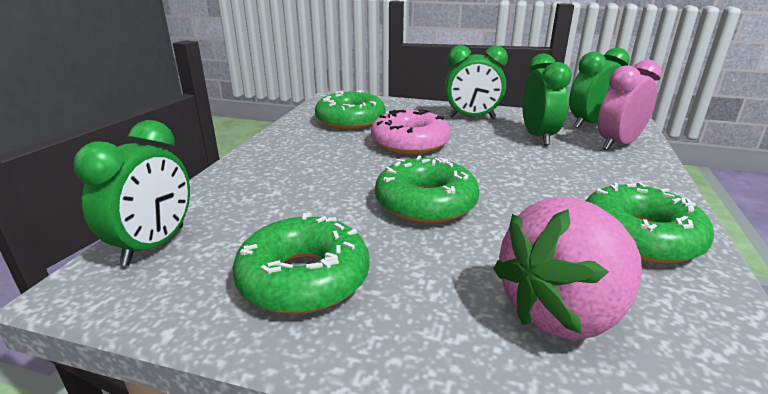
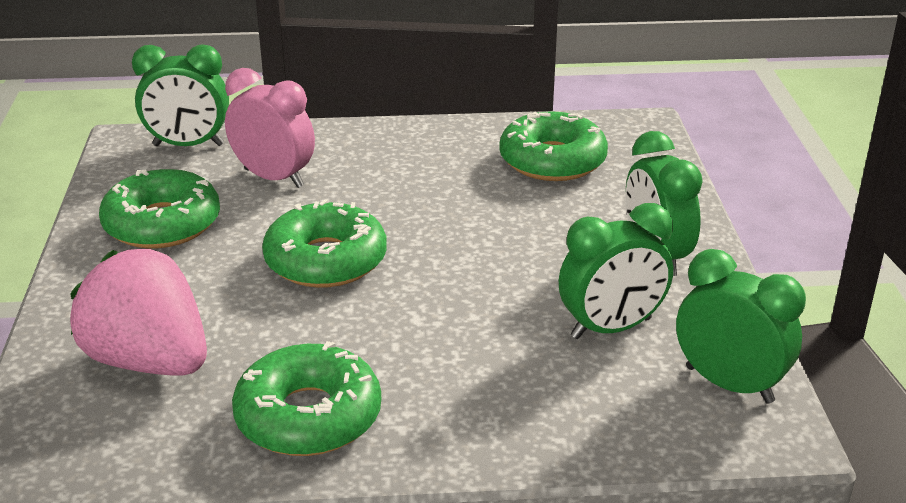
camera: 70 degrees right, 5 degrees up
(410, 143) = (500, 221): pink donut -> none
(618, 144) = (638, 414): pink clock -> pink clock (274, 178)

